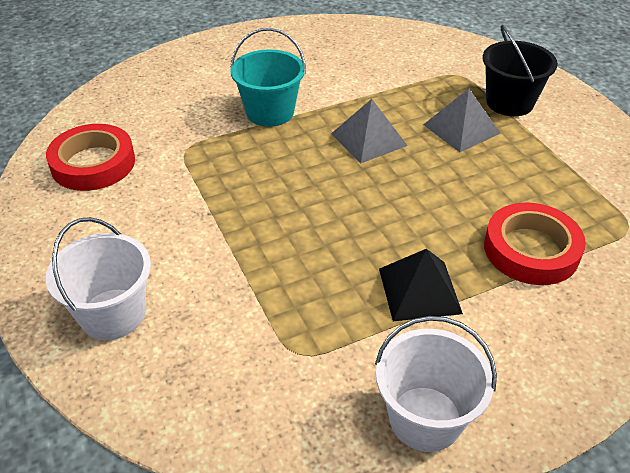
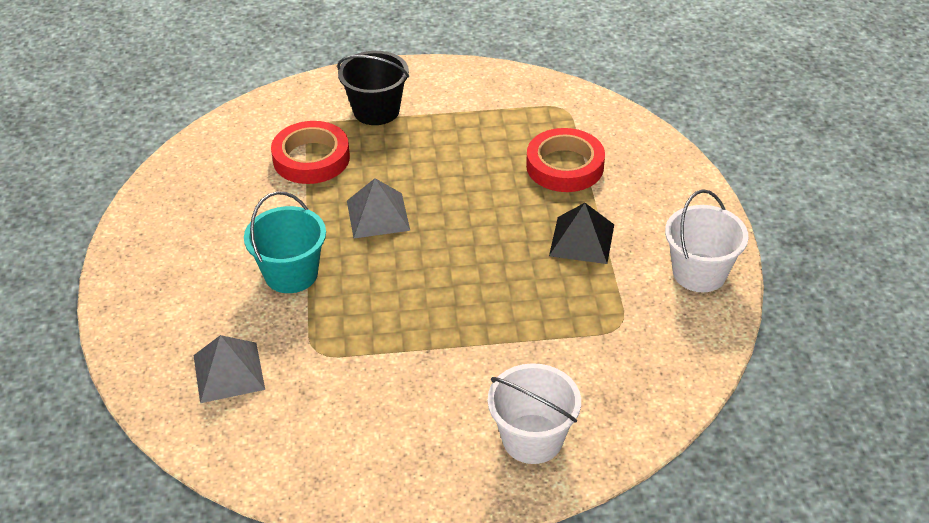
camera: 70 degrees left, 0 degrees up
(93, 163) = (298, 433): red tape -> red tape (311, 158)
(461, 129) = (396, 152): grey pyramid -> grey pyramid (228, 372)

